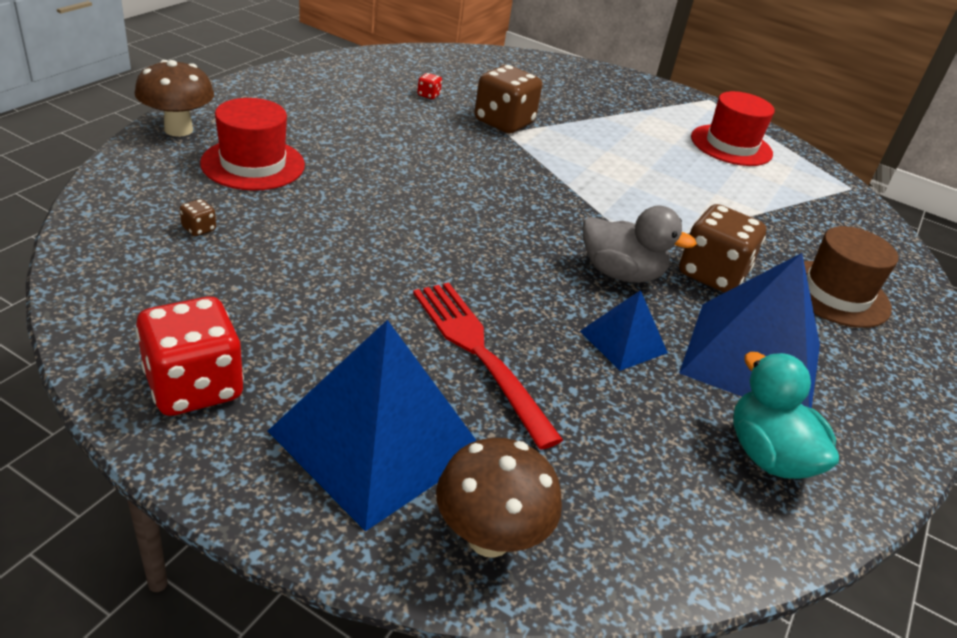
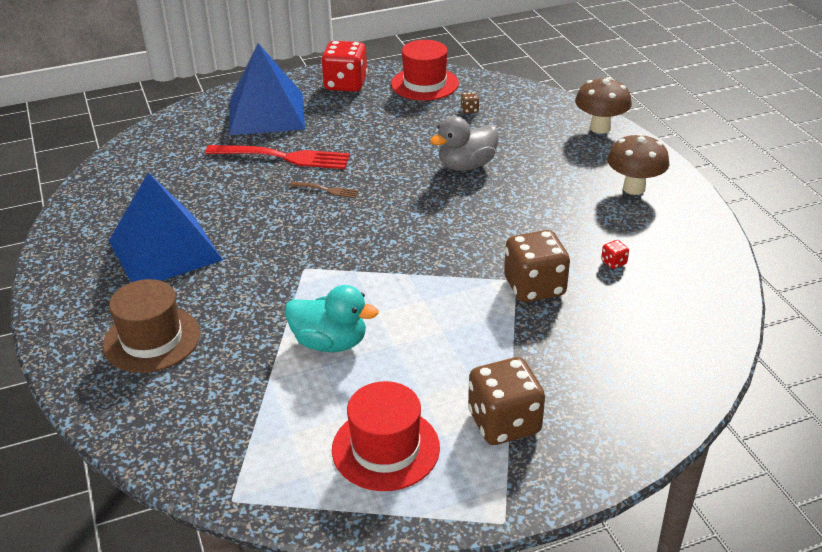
camera: 135 degrees right, 0 degrees up
(253, 164) = (534, 143): red hat -> red hat (424, 84)
(489, 538) = (191, 120): brown mushroom -> brown mushroom (634, 188)
(505, 282) = (326, 190): none -> brown fork
(620, 273) = (286, 240): grey duck -> grey duck (466, 165)
(623, 342) = (235, 208): blue pyramid -> none
(712, 274) = (240, 284): brown dice -> brown dice (504, 423)
(767, 455) = (117, 211): turquoise duck -> turquoise duck (330, 342)

